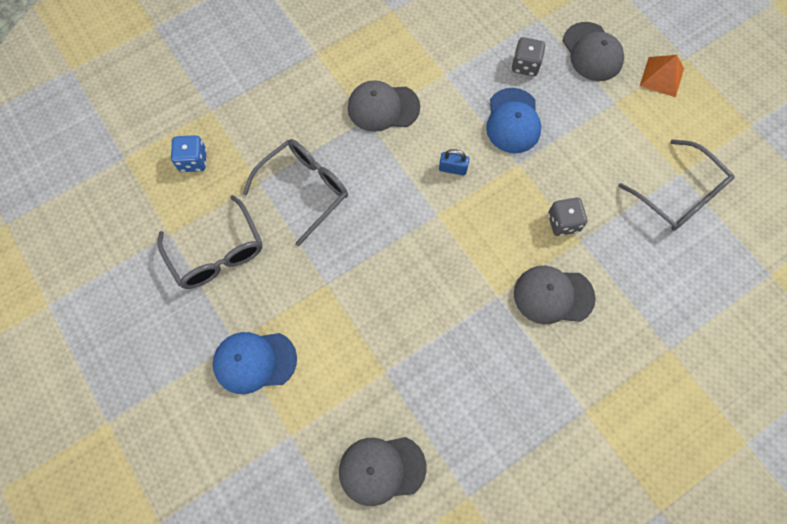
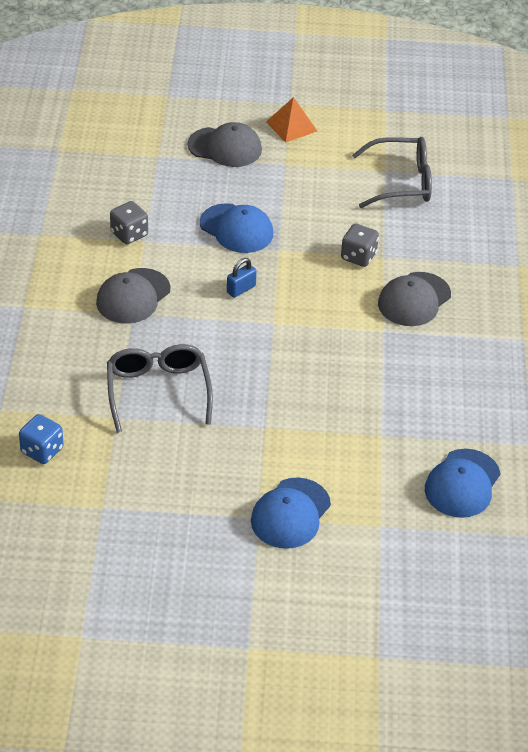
camera: 55 degrees left, 25 degrees down
(217, 252) = (157, 483): grey glasses -> none
(381, 469) = (462, 484): grey cap -> blue cap
(525, 65) = (192, 190): grey dice -> grey dice (129, 234)

